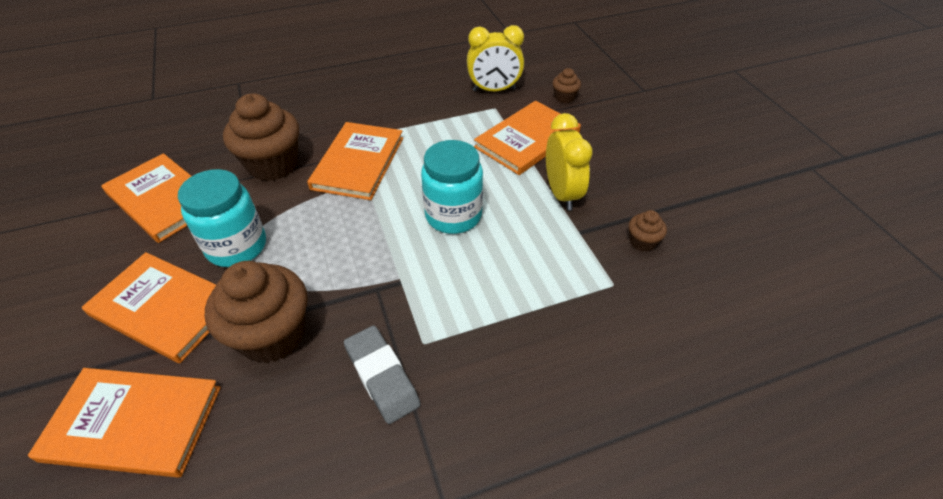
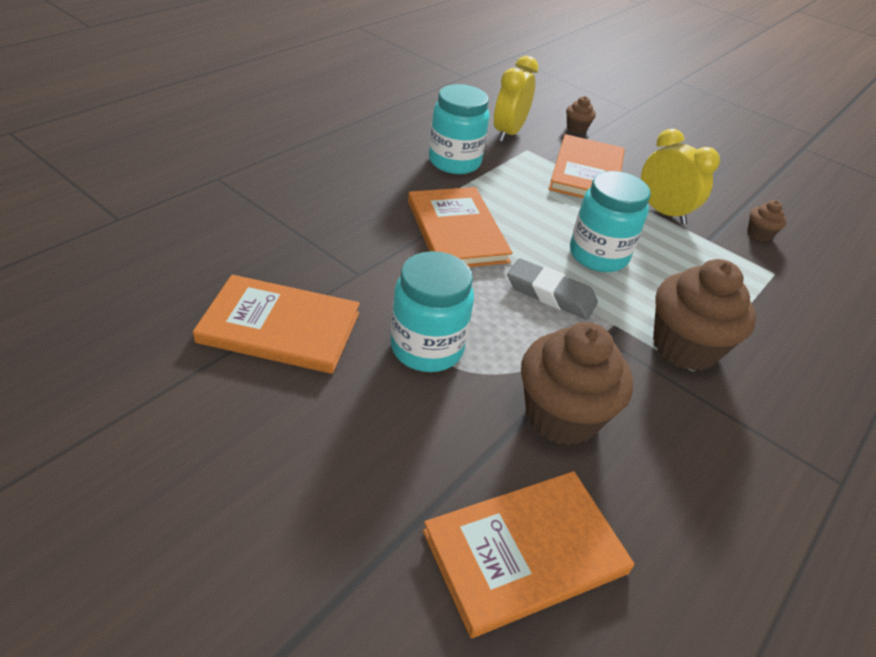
camera: 35 degrees left, 5 degrees down
(164, 308) = (422, 435): orange book -> none
(273, 165) = (367, 256): brown cupcake -> brown cupcake (684, 347)
(382, 376) = (693, 410): grey eraser -> grey eraser (550, 294)
(420, 105) = (454, 162): none -> turquoise jar
(494, 90) = (508, 133): yellow clock -> yellow clock turned 150 degrees clockwise

